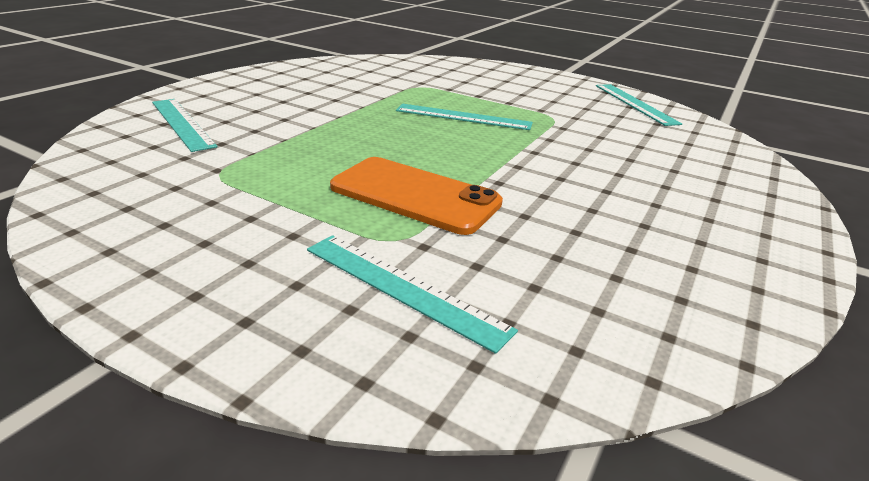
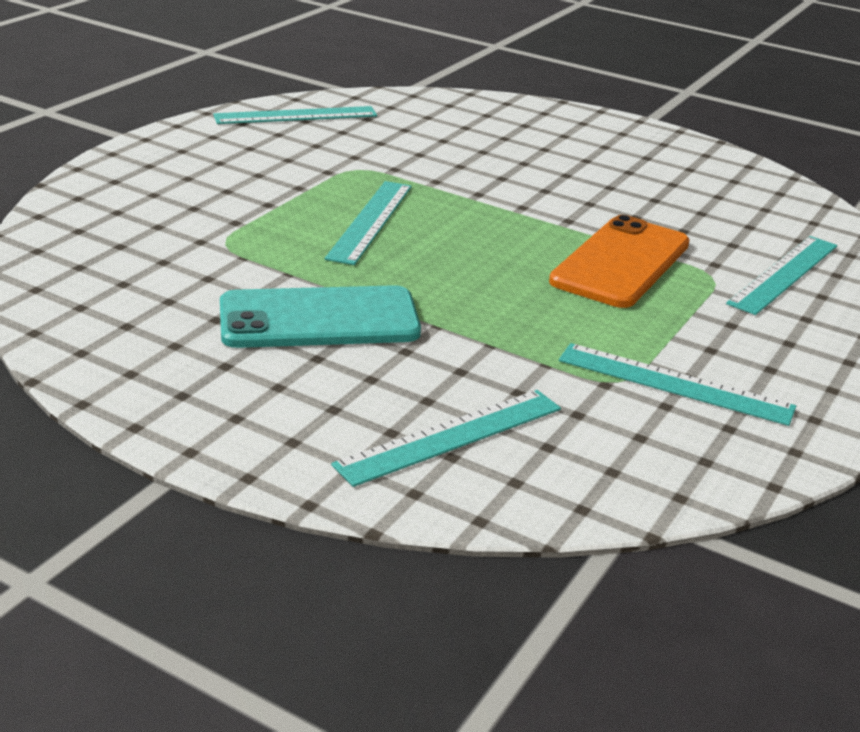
camera: 90 degrees left, 0 degrees up
(202, 193) = (674, 383): none -> turquoise ruler
(325, 102) = (319, 319): none -> turquoise phone

